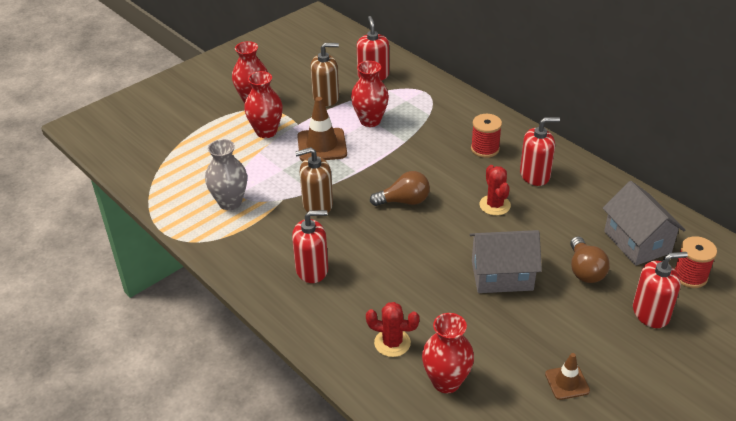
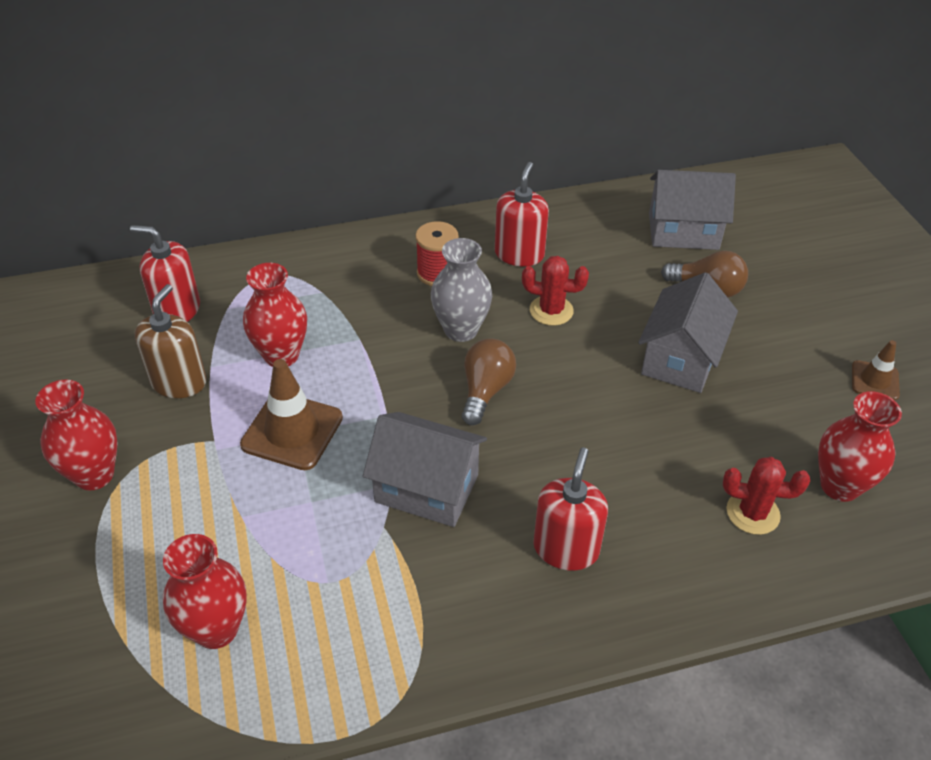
camera: 65 degrees left, 5 degrees up
(230, 202) = (341, 602): grey vase -> grey vase (461, 330)
(266, 131) = (196, 487): red vase -> red vase (216, 629)
(317, 204) = (426, 488): brown soap dispenser -> grey house
(392, 343) = (752, 513): red cactus -> red cactus turned 60 degrees clockwise
(651, 313) = (795, 272): red soap dispenser -> none
(690, 276) = (754, 221): red spool -> none

